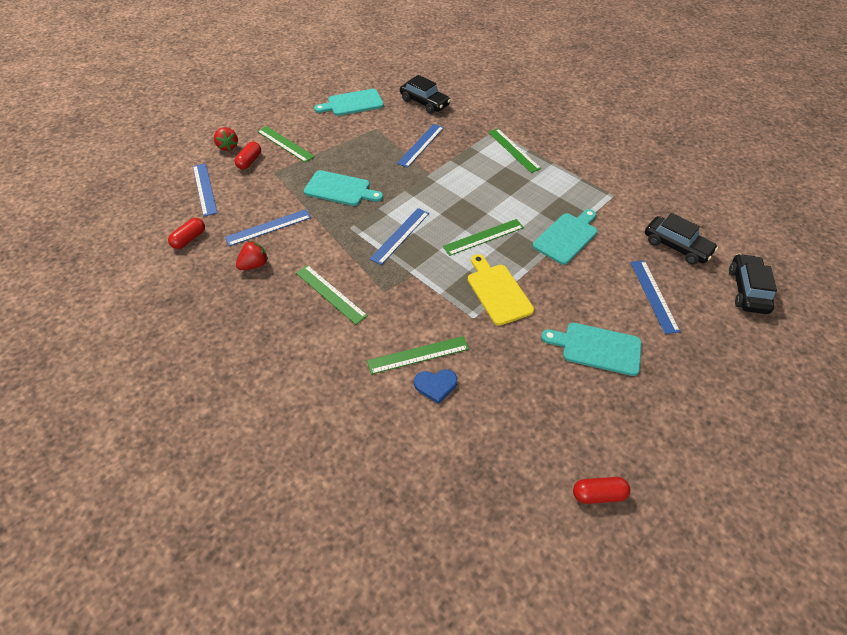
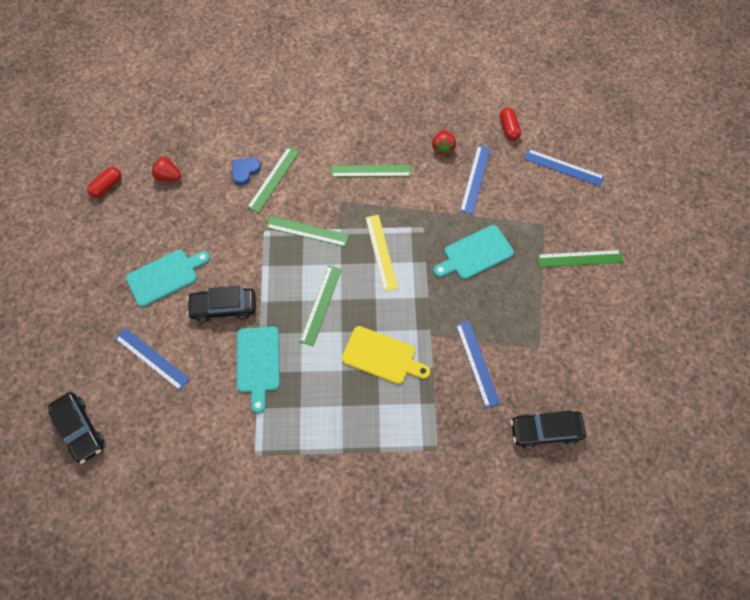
camera: 135 degrees right, 15 degrees up
(228, 147) = (613, 215): red strawberry -> red strawberry (168, 176)
(249, 161) = (575, 217): red capsule -> none
(352, 103) = (602, 362): turquoise cutting board -> none
(400, 235) = (381, 252): blue ruler -> yellow ruler
(498, 291) = (266, 265): yellow cutting board -> yellow cutting board (382, 356)
(513, 150) = (393, 437): green ruler -> green ruler (307, 231)
(676, 246) = (162, 433): black car -> black car (224, 307)

